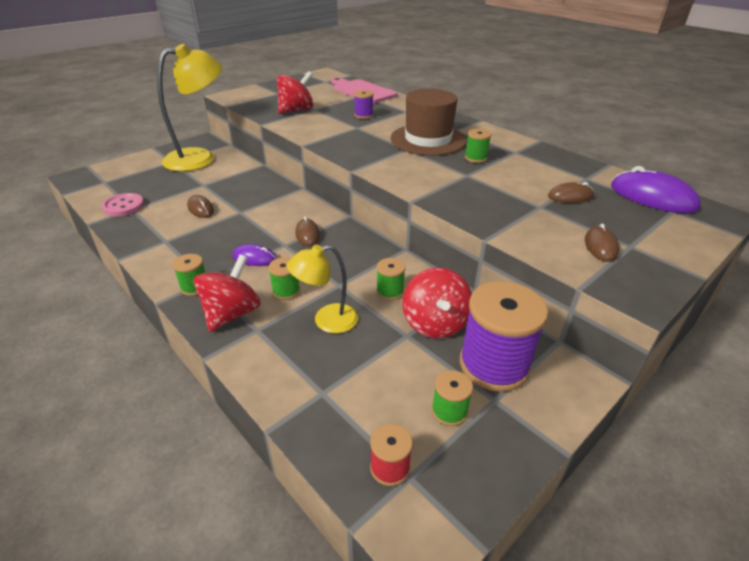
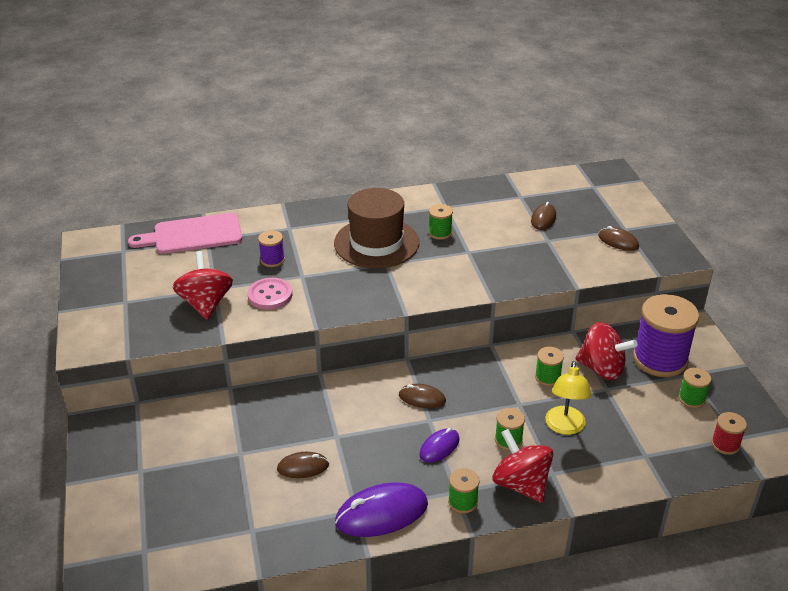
camera: 60 degrees left, 0 degrees up
(123, 206) = (238, 537): pink button -> pink button (270, 295)
(200, 158) = (155, 440): yellow lamp -> none
(652, 197) = (570, 184): purple mouse -> purple mouse (382, 513)

